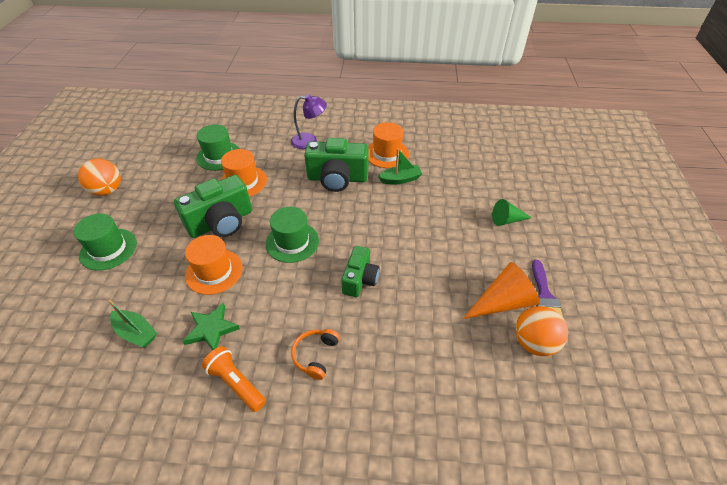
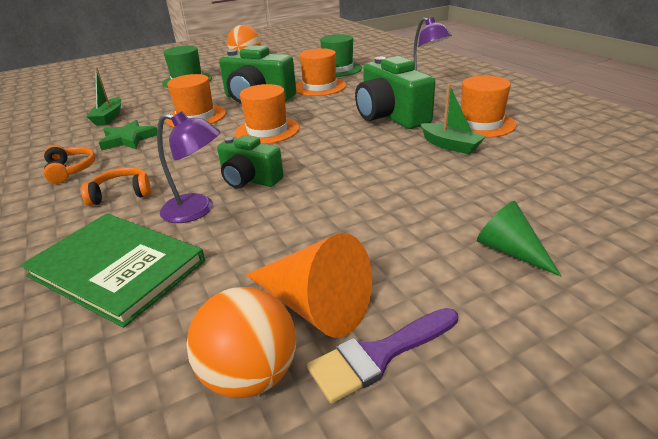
camera: 60 degrees right, 15 degrees down
(236, 383) = (70, 170): orange flashlight -> orange headphones
(292, 242) = (267, 130): green hat -> orange hat
(360, 279) = (250, 179): green camera -> green camera turned 45 degrees clockwise
(377, 318) = (197, 210): none -> purple lamp
(415, 377) = (117, 268): none -> green book

